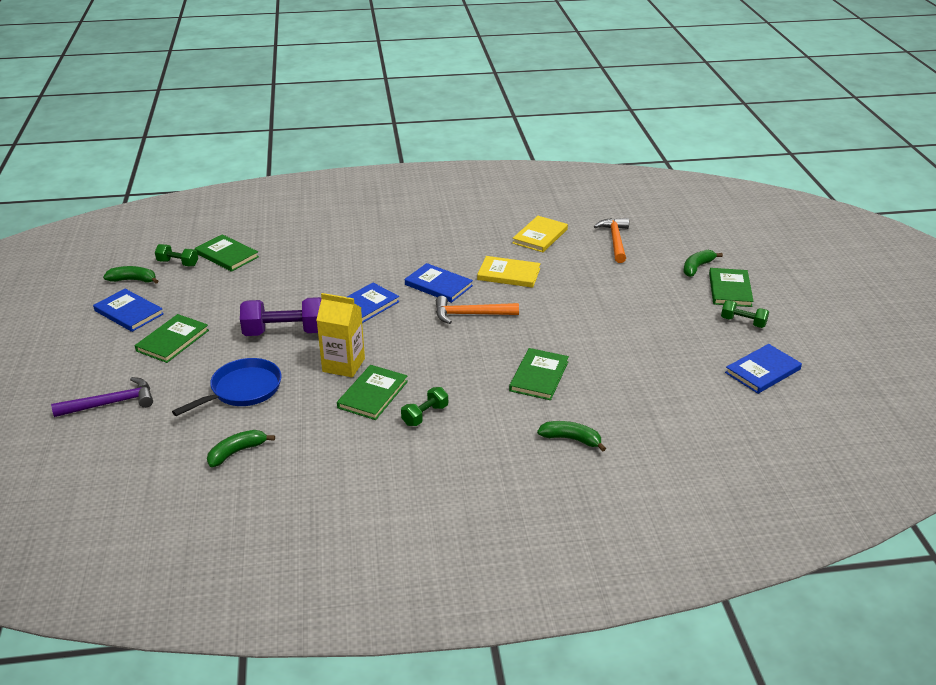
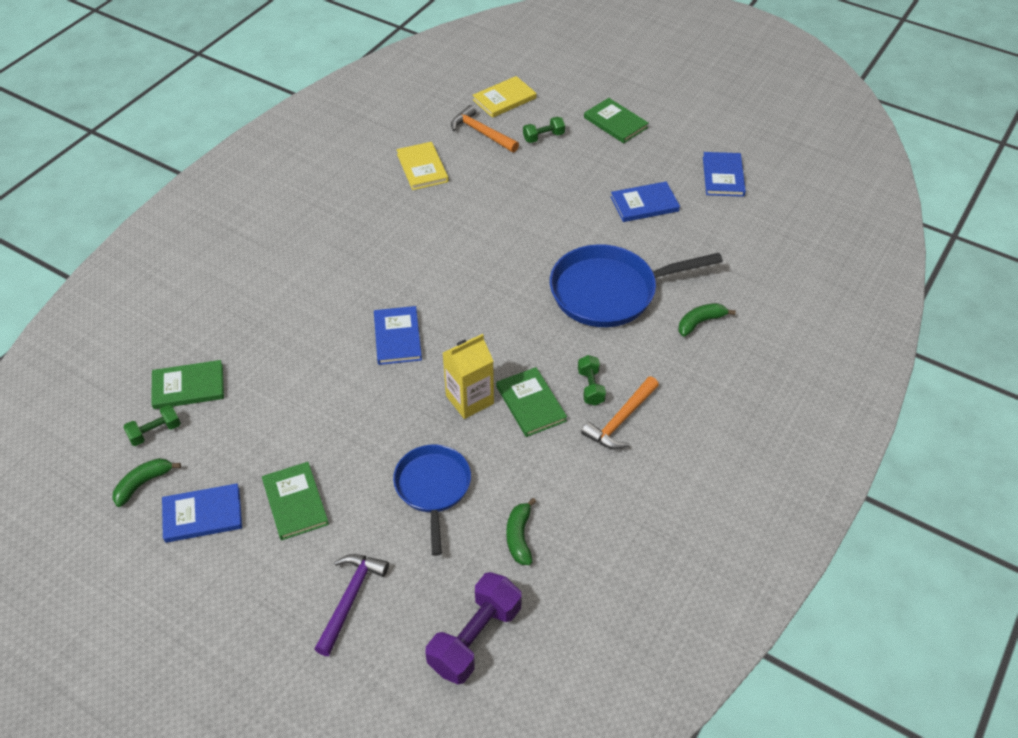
camera: 50 degrees left, 15 degrees up
(285, 332) = (376, 412): purple dumbbell -> purple dumbbell (475, 638)
(438, 285) = (420, 272): blue book -> blue book (644, 204)
(470, 314) = (486, 279): orange hammer -> orange hammer (621, 420)
(509, 274) = (455, 221): yellow book -> yellow book (504, 99)
(539, 376) = (610, 292): green book -> blue pan
(697, 267) = (569, 118): green banana -> none
(743, 322) = (660, 145): green dumbbell -> green dumbbell (543, 137)

